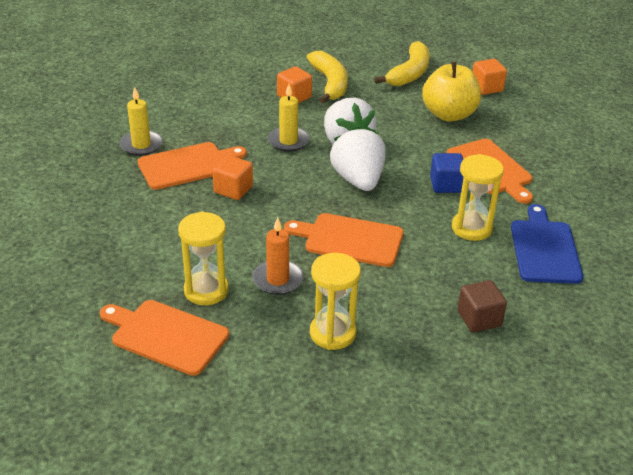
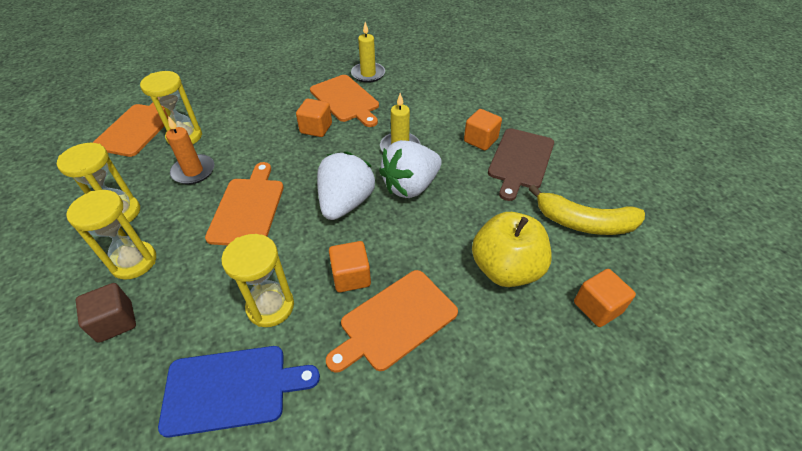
camera: 80 degrees right, 10 degrees up
(330, 83) = (520, 160): yellow banana -> brown cutting board
(358, 180) = (345, 203): white strawberry -> white strawberry turned 45 degrees counterclockwise
(408, 314) = (134, 262): none -> yellow hourglass
(446, 185) = (351, 276): blue cube -> orange cube

